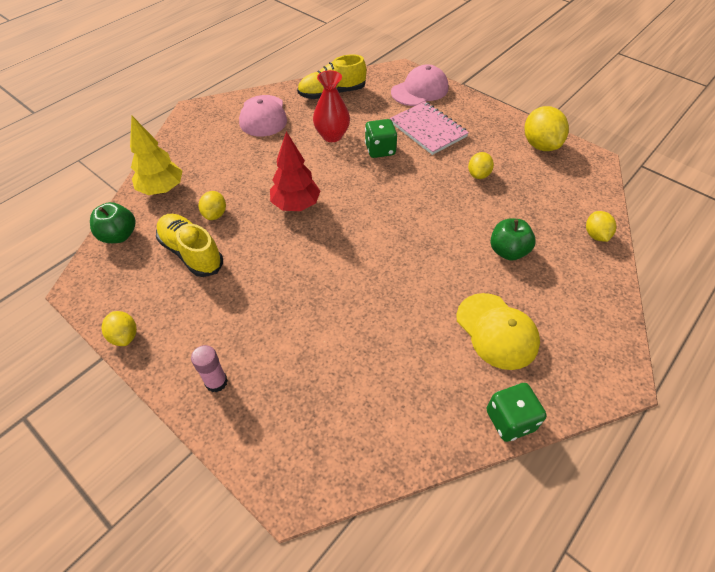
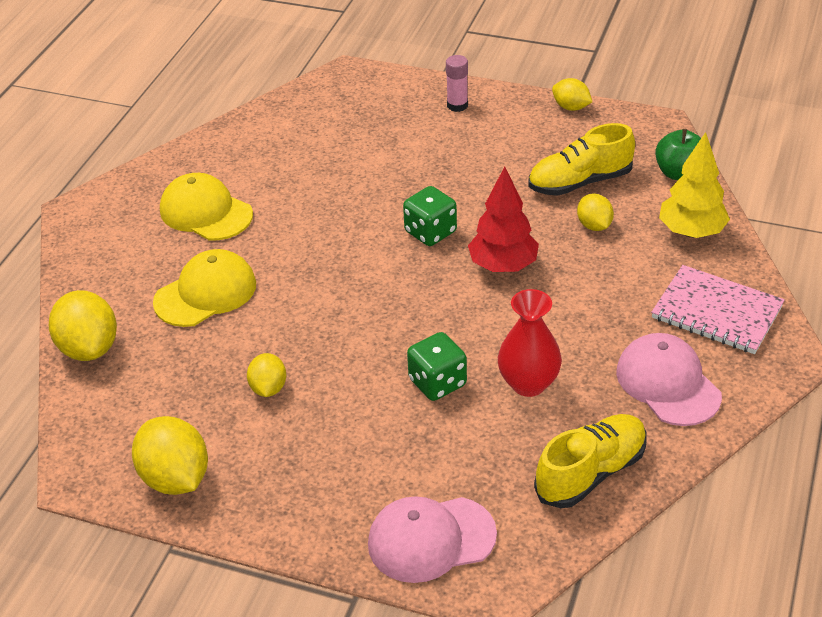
camera: 160 degrees right, 10 degrees down
(191, 253) = (580, 182): yellow shoe -> yellow shoe turned 135 degrees clockwise
(420, 90) = (431, 539): pink cap -> pink cap turned 45 degrees clockwise
(428, 129) = (377, 447): pink notebook -> pink notebook (717, 312)
(508, 251) = (206, 293): green apple -> yellow cap
(510, 420) = (182, 154): green dice -> green dice (430, 232)
(595, 235) = (89, 348): yellow lemon -> yellow lemon, size x1.72

